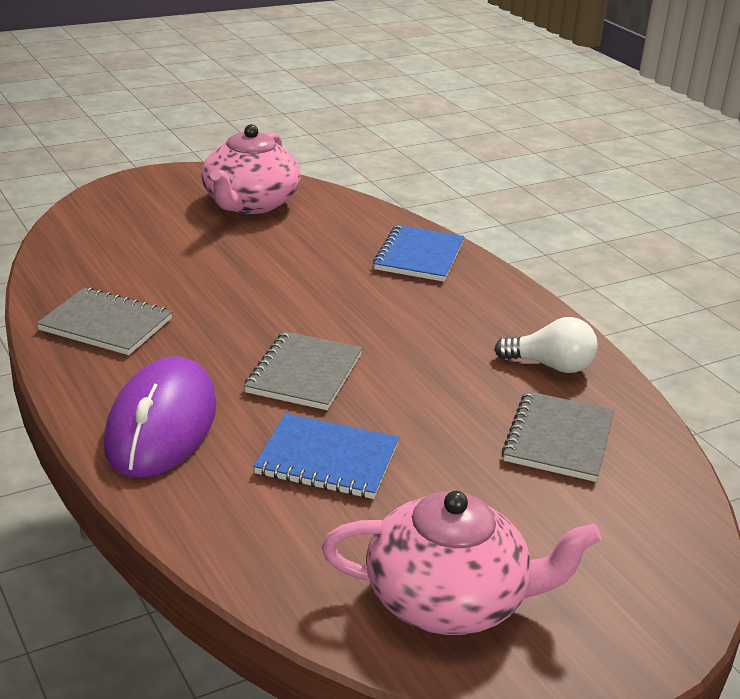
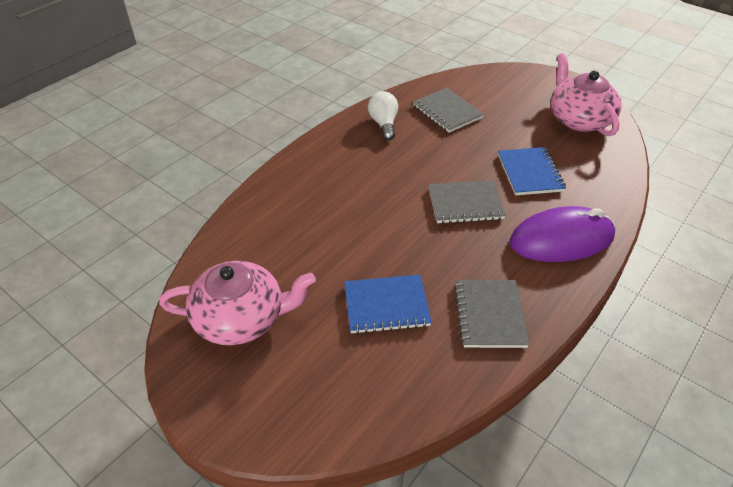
camera: 110 degrees left, 15 degrees up
(419, 256) = (284, 198): blue notebook -> blue notebook (386, 305)
(558, 439) = (447, 112): grey notebook -> grey notebook turned 60 degrees clockwise

